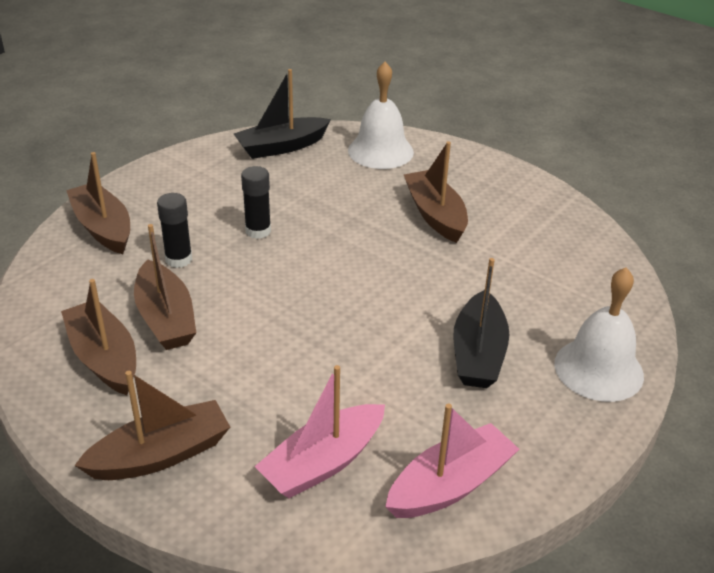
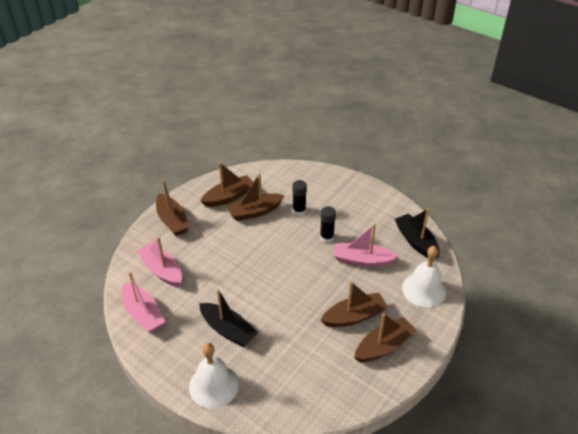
camera: 90 degrees right, 5 degrees up
(103, 228) = (322, 182): brown boat -> brown boat (383, 346)
(317, 198) = (362, 260): none -> pink boat
(478, 353) = (228, 330): black boat -> black boat turned 150 degrees counterclockwise

